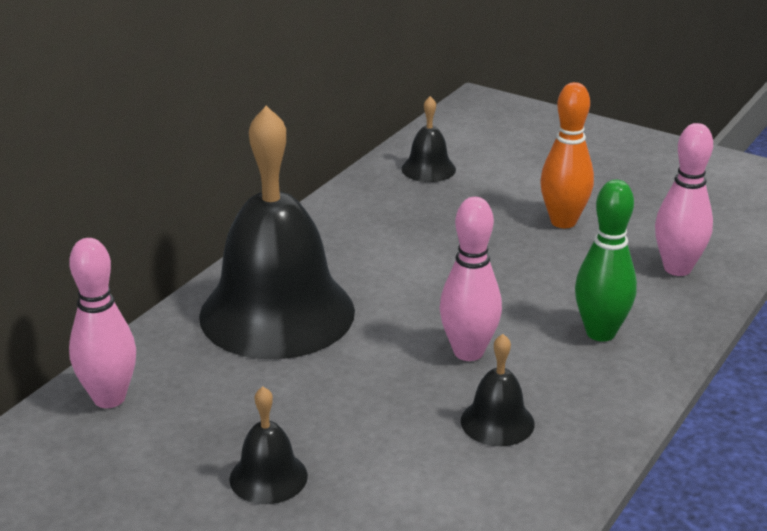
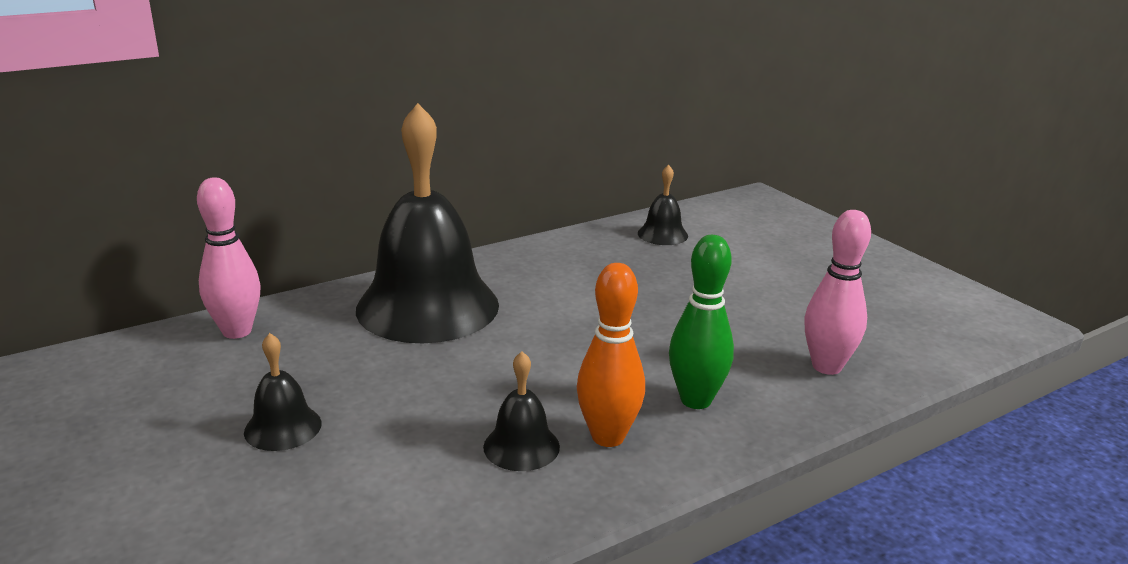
camera: 25 degrees right, 5 degrees down
(468, 352) = (555, 380): pink bowling pin -> none
(563, 222) = (747, 300): orange bowling pin -> orange bowling pin (608, 437)

